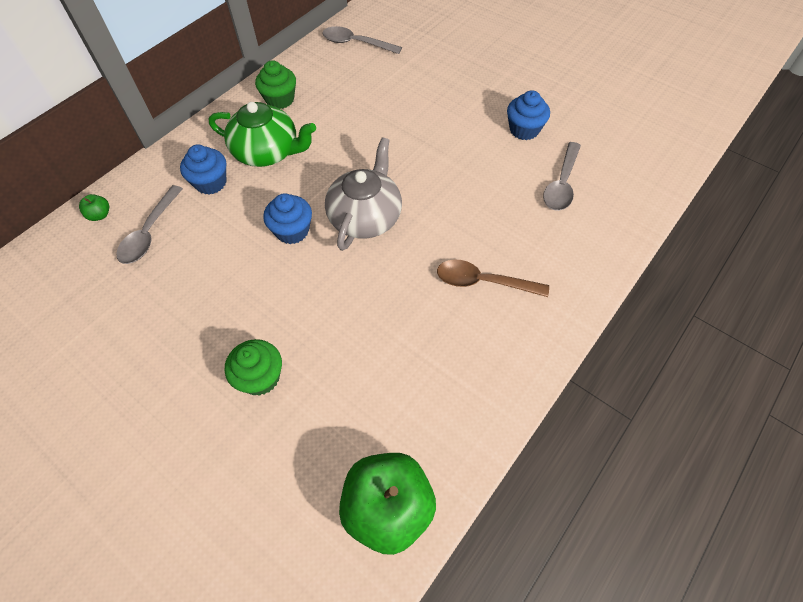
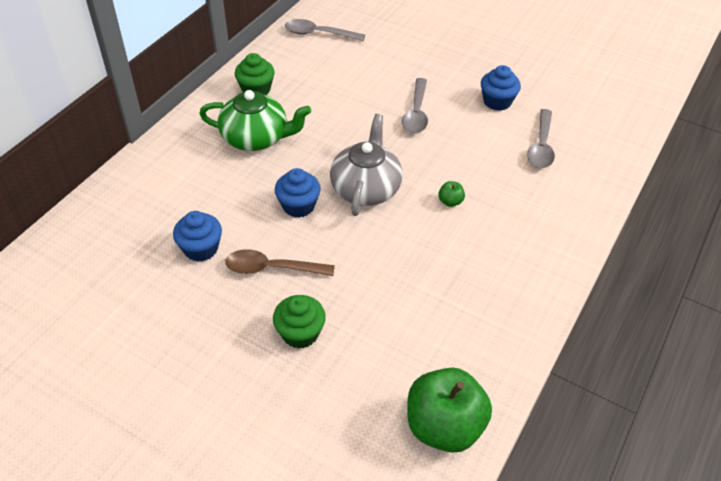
camera: 10 degrees left, 10 degrees down
(100, 215) = (103, 207): green apple -> green apple (450, 201)
(150, 232) = (158, 218): grey spoon -> grey spoon (416, 113)
(211, 183) = (207, 169): blue cupcake -> blue cupcake (201, 249)
(483, 282) = (488, 234): brown spoon -> brown spoon (272, 268)

